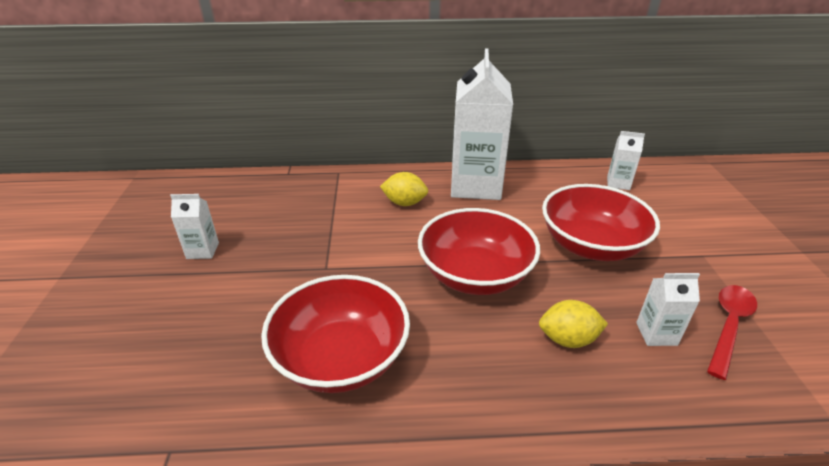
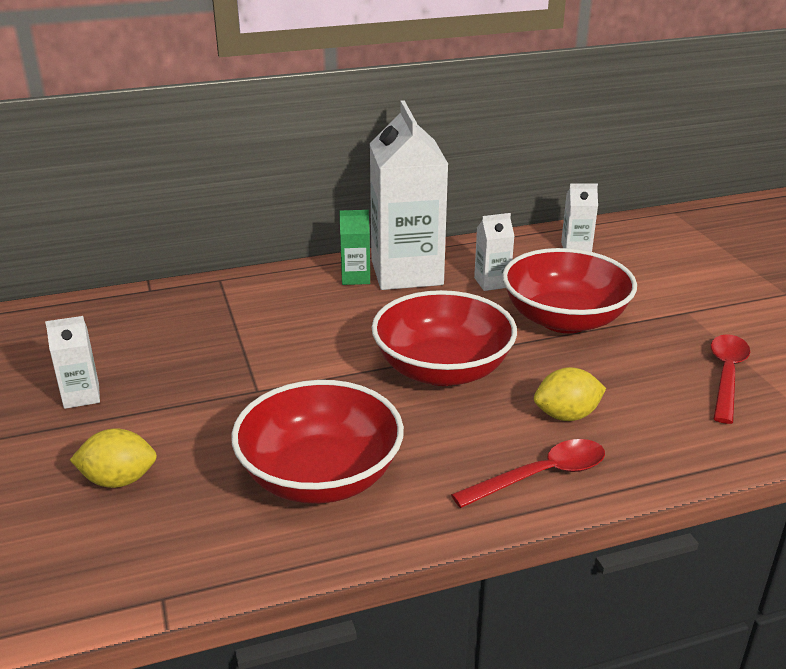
camera: 15 degrees left, 5 degrees down
(404, 203) = (324, 304): yellow lemon -> yellow lemon (119, 480)
(435, 184) = (355, 278): none -> green carton
(527, 398) = (541, 475): none -> red spoon
(656, 334) = (656, 395): white carton -> white carton (492, 282)

